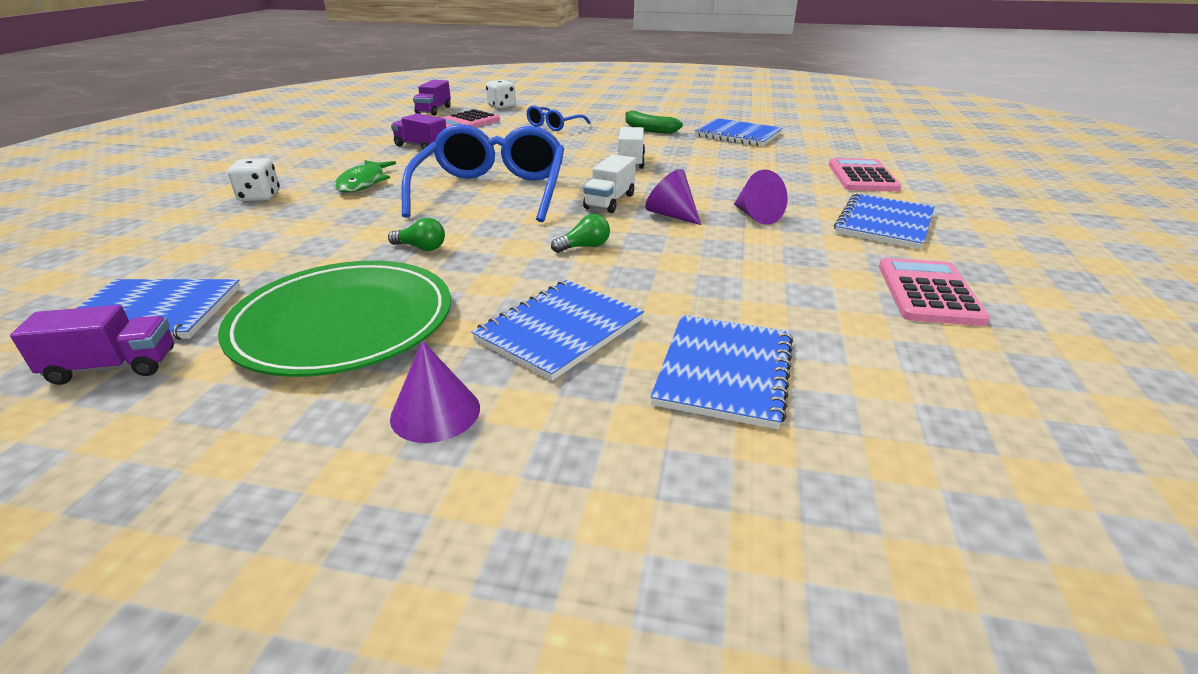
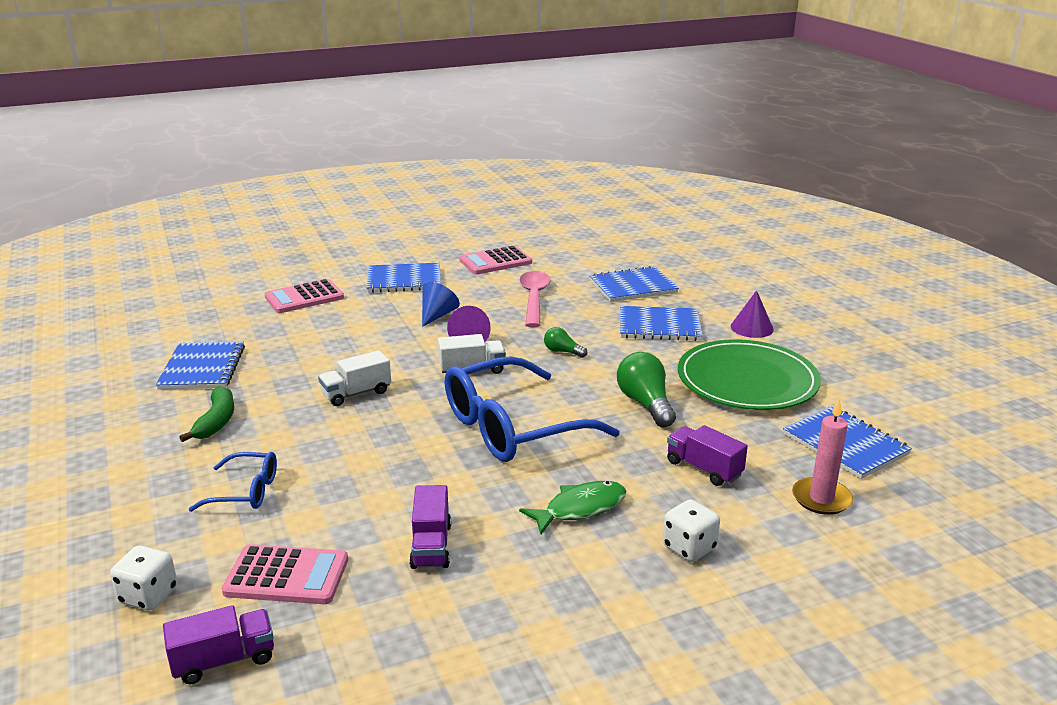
camera: 125 degrees left, 5 degrees down
(113, 367) = (876, 417): purple truck -> purple truck (704, 469)
(161, 258) = (821, 499): none -> pink candle
(421, 248) = (645, 404): green light bulb -> green light bulb, size x1.80
(752, 276) = (534, 299): none -> pink spoon
(756, 216) = (437, 315): purple cone -> blue cone

